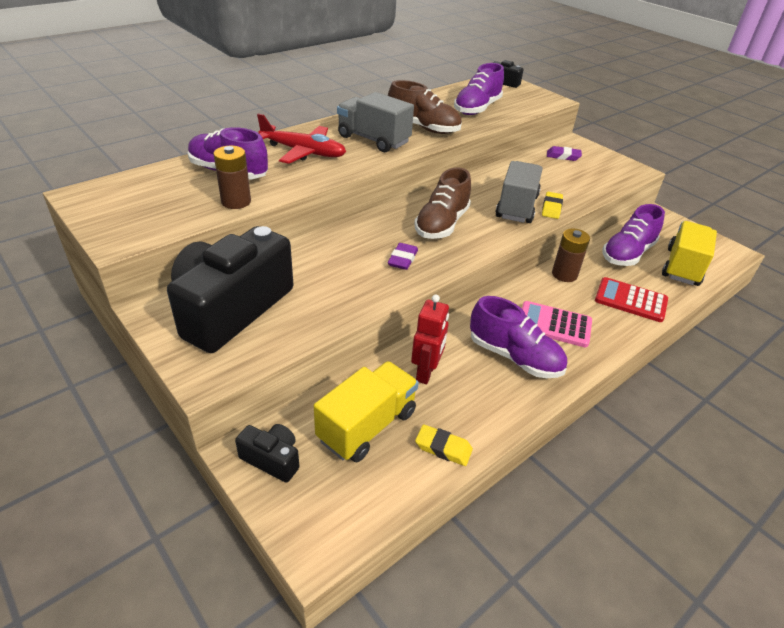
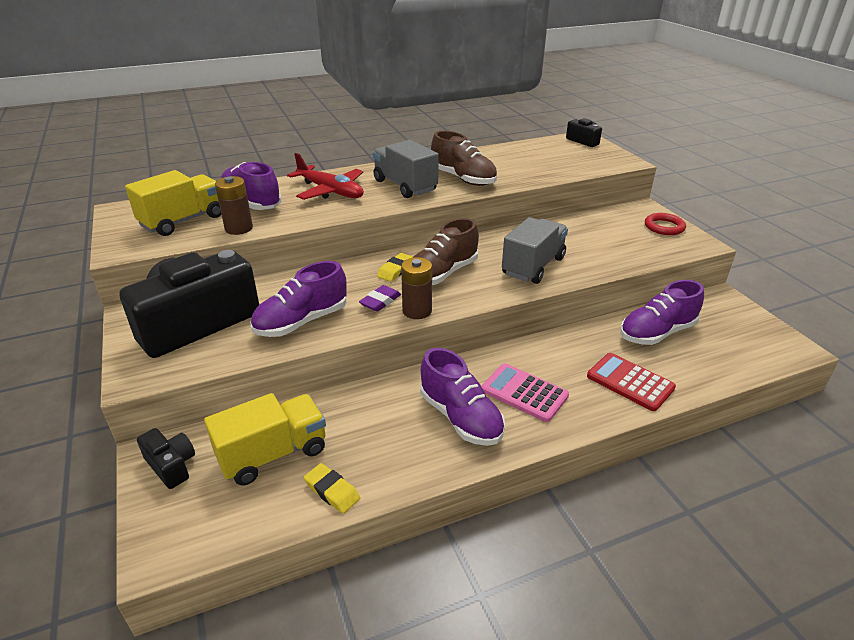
camera: 20 degrees right, 5 degrees down
(426, 372) = (360, 416): red robot -> none
(477, 108) = (534, 164): purple shoe -> purple shoe (301, 322)
(551, 208) = (572, 271): yellow eraser -> yellow eraser (396, 270)
(563, 156) = (621, 221): purple eraser -> none
(564, 274) = (568, 344): brown battery -> brown battery (417, 311)
(600, 158) = (664, 227): none -> red ring
(682, 267) = (717, 356): yellow truck -> yellow truck (183, 221)

